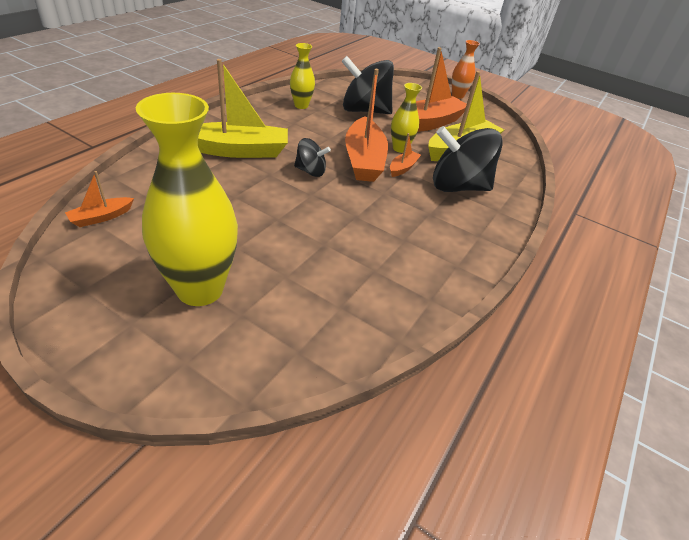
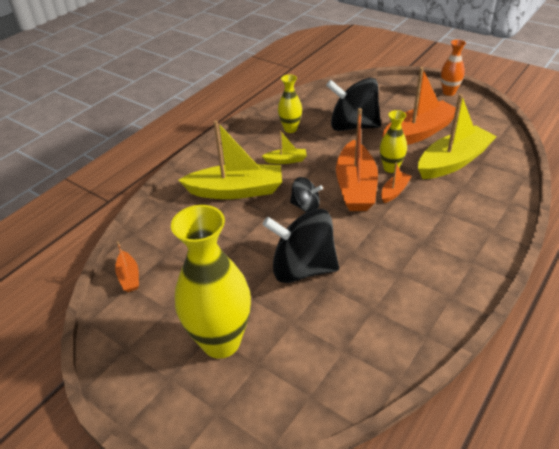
camera: 10 degrees right, 0 degrees up
(101, 217) = (129, 277): orange boat -> orange boat turned 75 degrees counterclockwise
(294, 131) = (286, 160): none -> yellow boat
(457, 187) = (450, 207): black spinning top -> black spinning top (302, 268)

